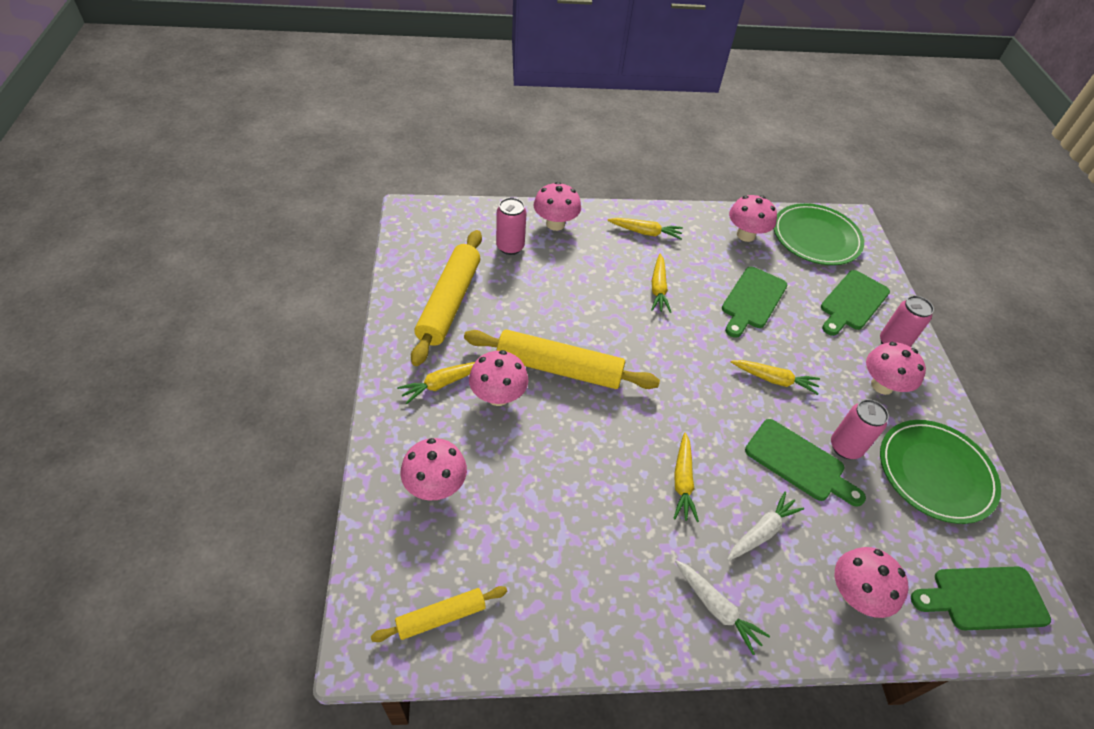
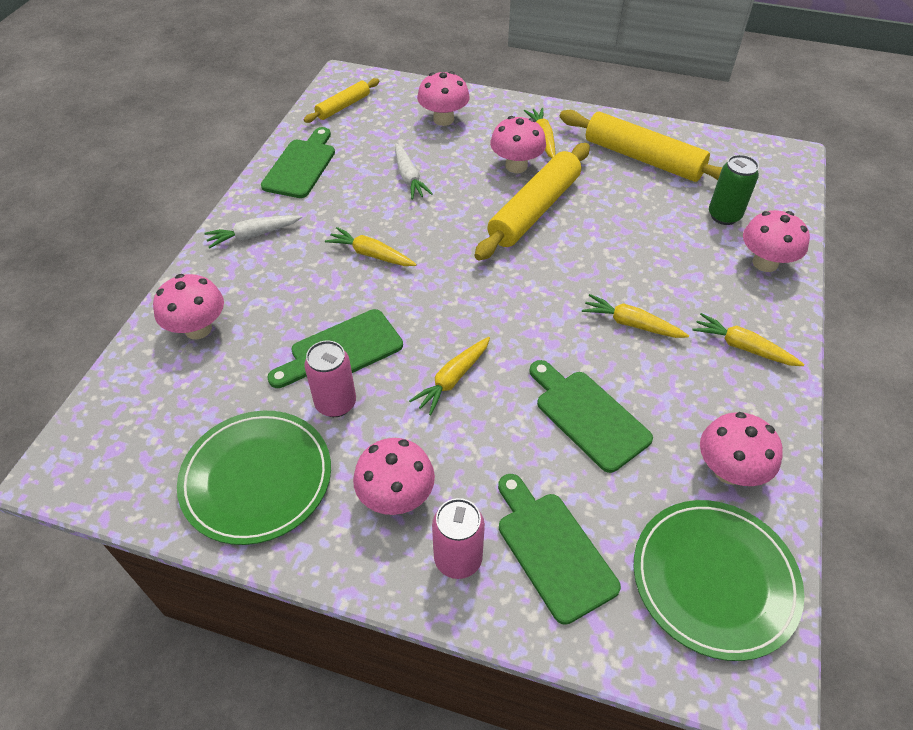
camera: 115 degrees right, 0 degrees up
(441, 617) = (343, 106): yellow rolling pin -> yellow rolling pin turned 45 degrees clockwise
(510, 247) = (724, 216): pink can -> green can
(645, 232) = (743, 347): yellow carrot -> yellow carrot turned 90 degrees clockwise
(762, 531) = (293, 289): white carrot -> white carrot (409, 177)
(984, 598) = (118, 432): green cutting board -> green cutting board (301, 166)

